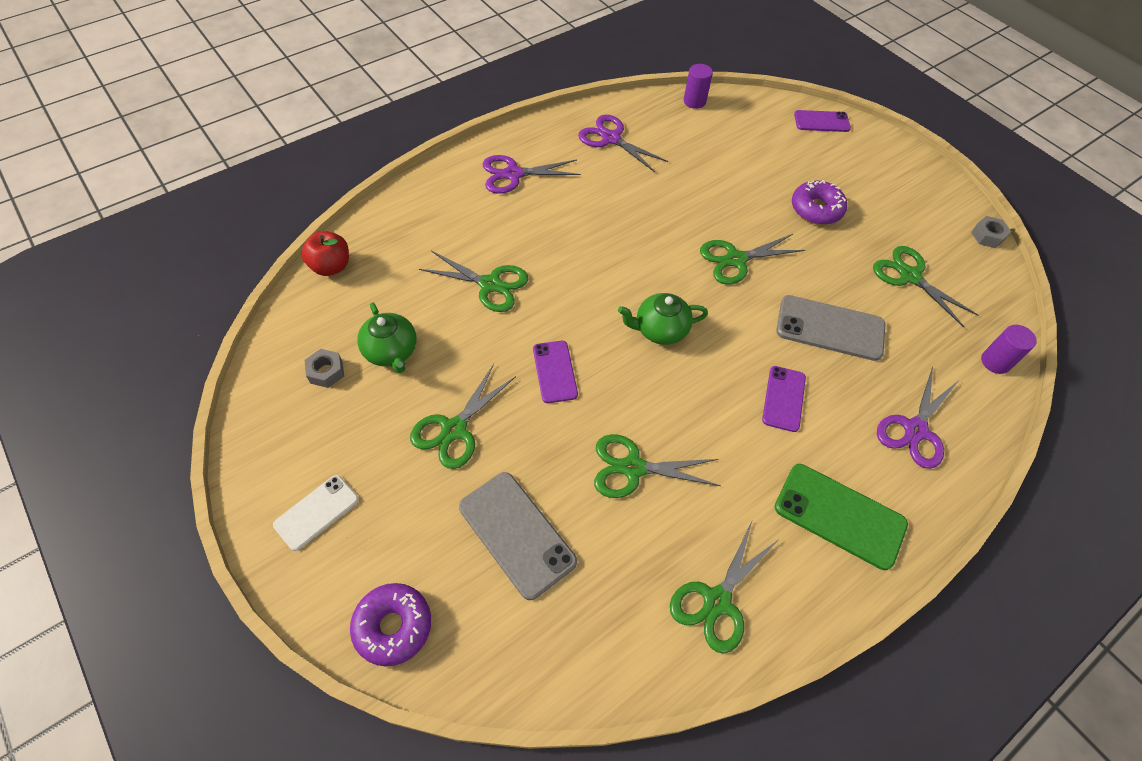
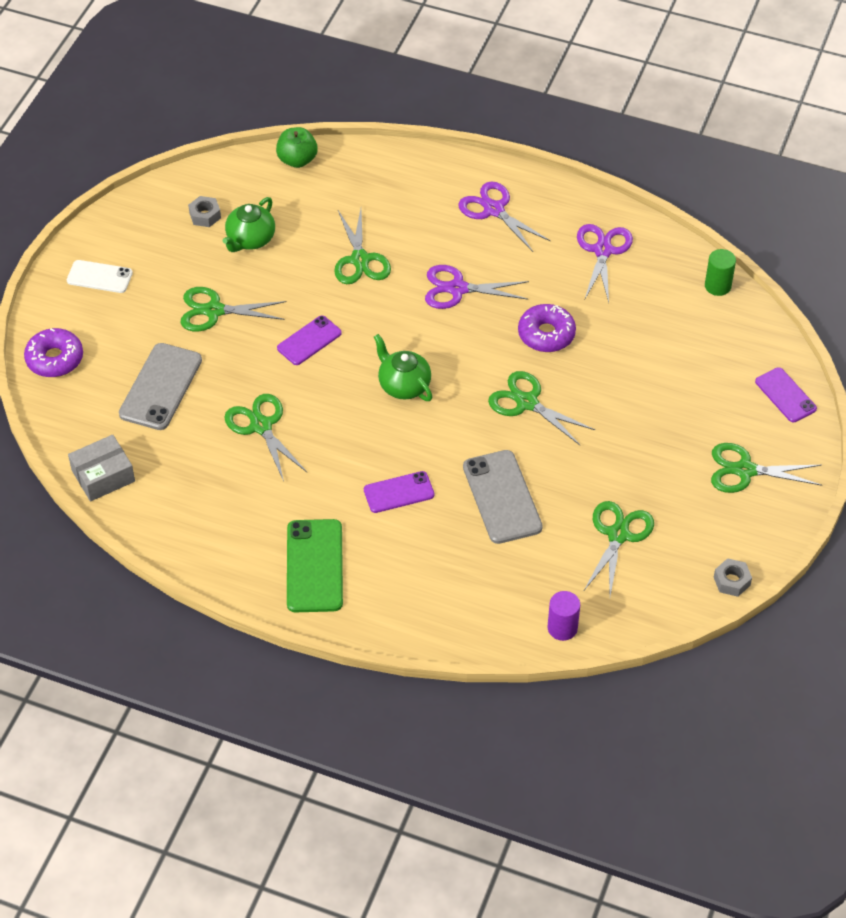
camera: 60 degrees right, 5 degrees down
(331, 266) = (297, 160): red apple -> green apple
(602, 665) = (103, 476): none -> grey box
(694, 101) = (717, 286): purple cylinder -> green cylinder
(717, 601) = (191, 518): green scissors -> green scissors (745, 470)
(816, 209) = (646, 436): purple donut -> purple donut (546, 334)
(915, 430) = (437, 590): purple scissors -> purple scissors (457, 289)

